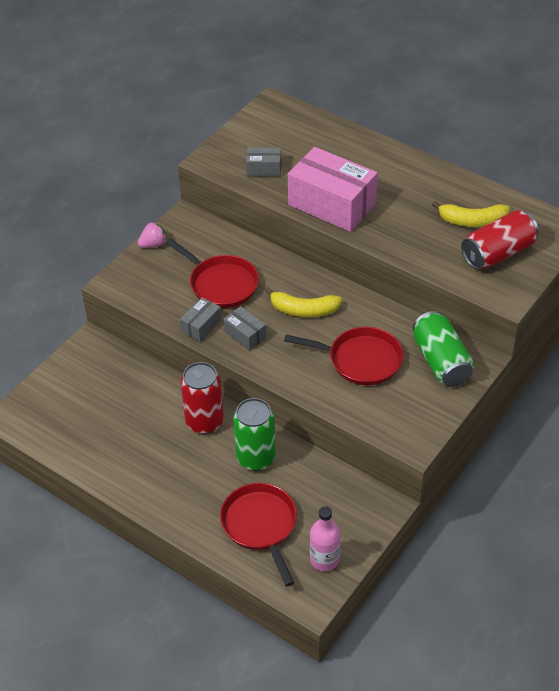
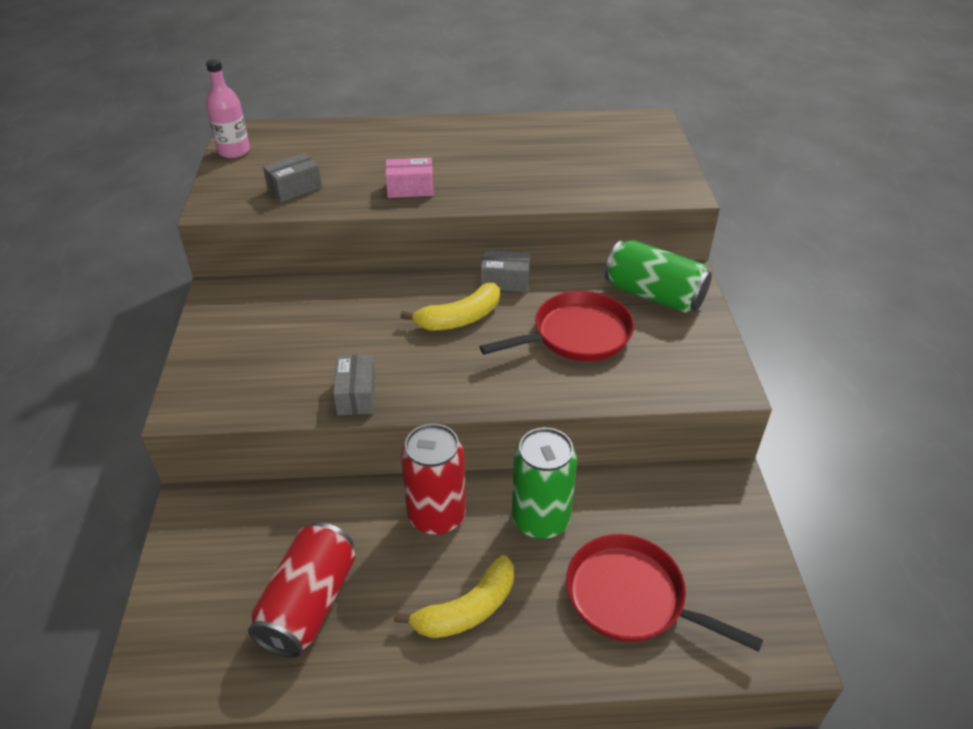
camera: 40 degrees left, 5 degrees down
(153, 244) = (202, 337): pink strawberry -> none
(221, 284) = (334, 339): red pan -> none
(245, 335) = (421, 377): grey box -> grey box (505, 281)
(324, 559) = (742, 587): pink bottle -> pink bottle (234, 151)
(332, 204) = (410, 189): pink box -> pink box, size x0.47
(472, 221) = (568, 147): yellow banana -> yellow banana (467, 609)
(498, 253) = (625, 161): red can -> red can (309, 604)

